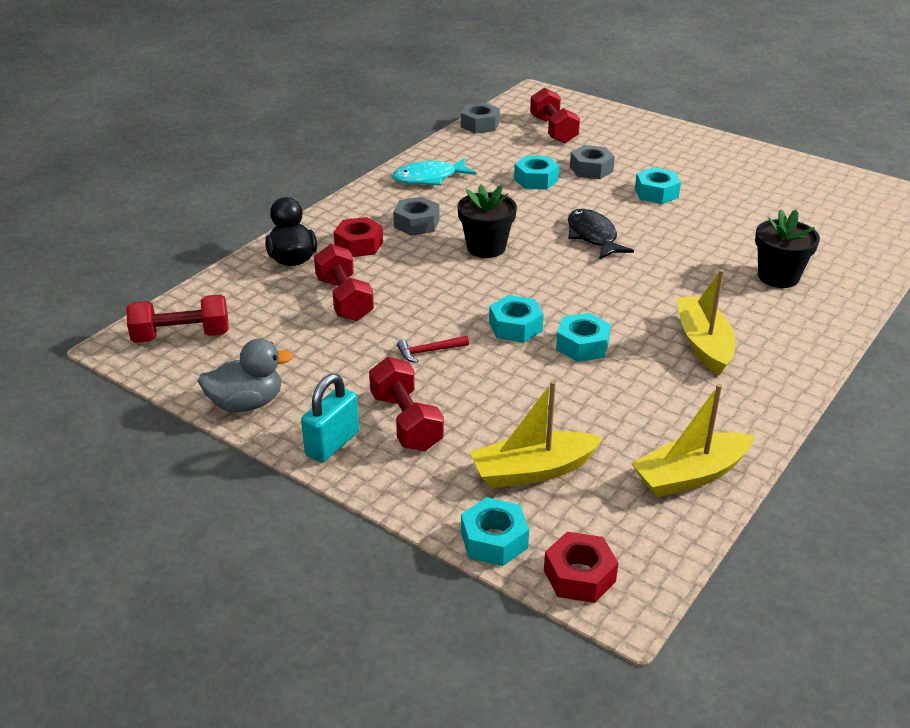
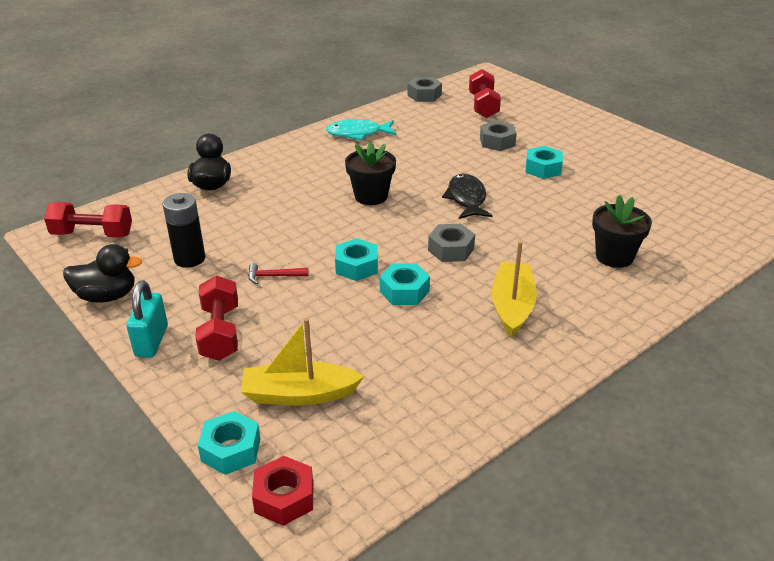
camera: 15 degrees right, 0 degrees up
(246, 403) = (107, 296): grey duck -> black duck
(319, 347) = (189, 259): none -> black battery
(332, 444) = (151, 341): turquoise padlock -> turquoise padlock turned 45 degrees counterclockwise
(344, 299) = (232, 223): red dumbbell -> none
(359, 245) = (270, 180): red nut -> none
(416, 223) = (326, 169): grey nut -> grey nut (451, 249)
(536, 179) = (445, 145): turquoise nut -> none
(690, 475) = (434, 425): yellow boat -> none

